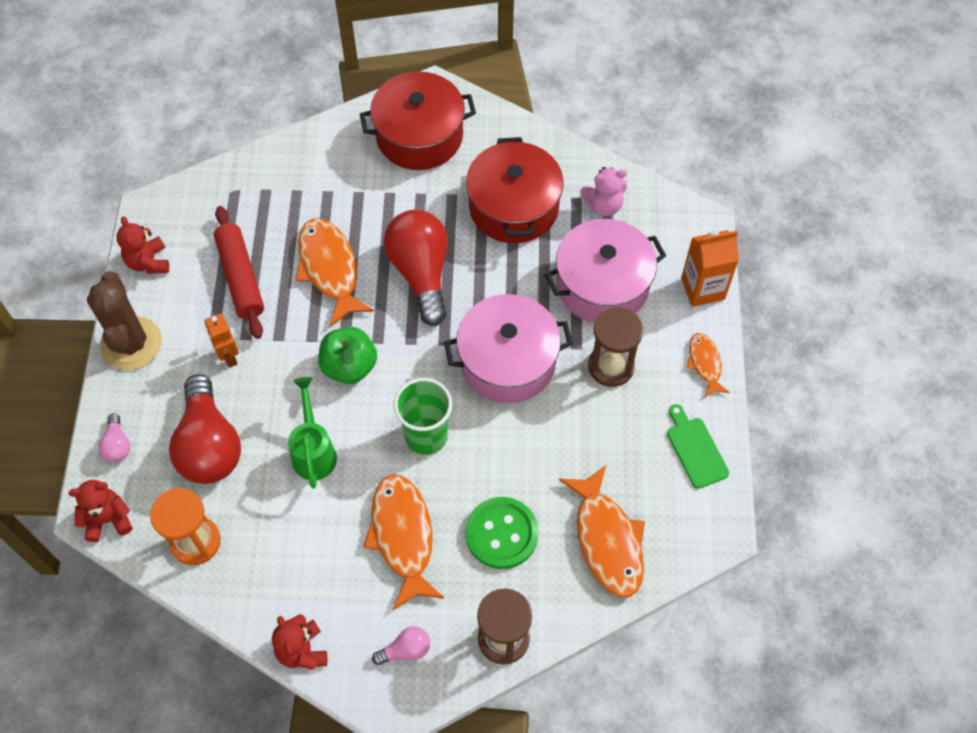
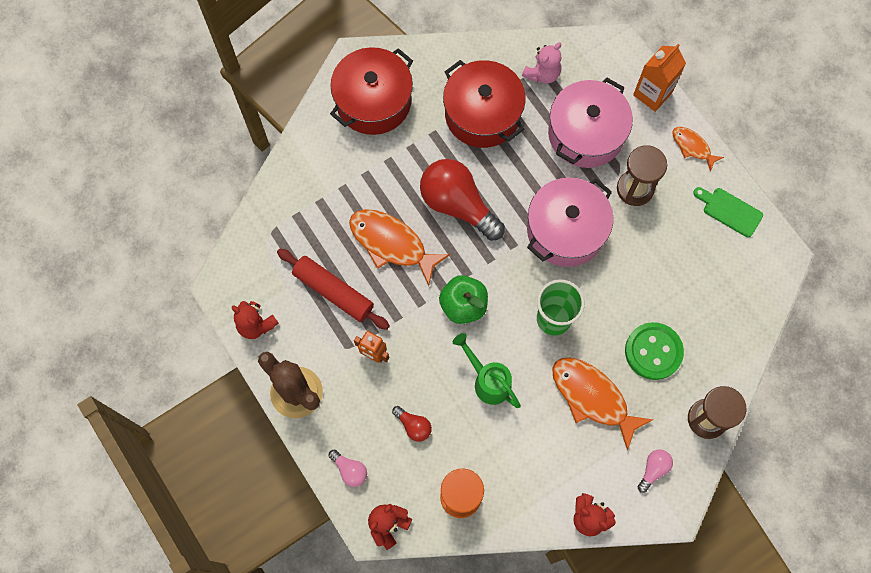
camera: 35 degrees left, 10 degrees up
(209, 445) = (413, 426): red light bulb -> red light bulb, size x0.45
(607, 539) = (720, 309): orange fish -> none

